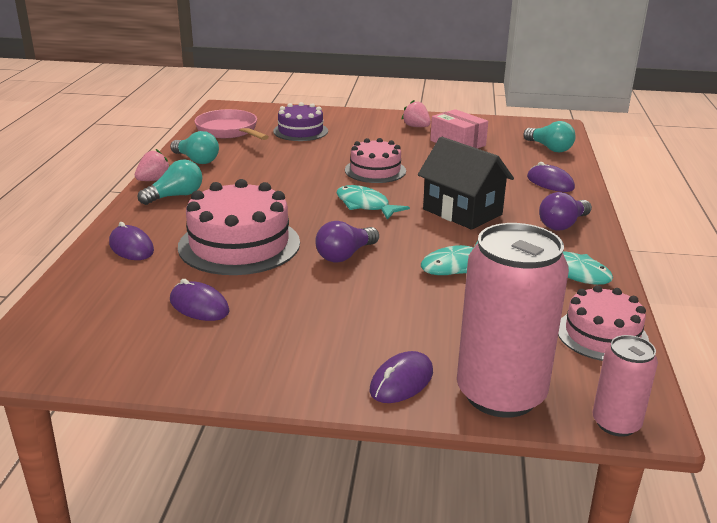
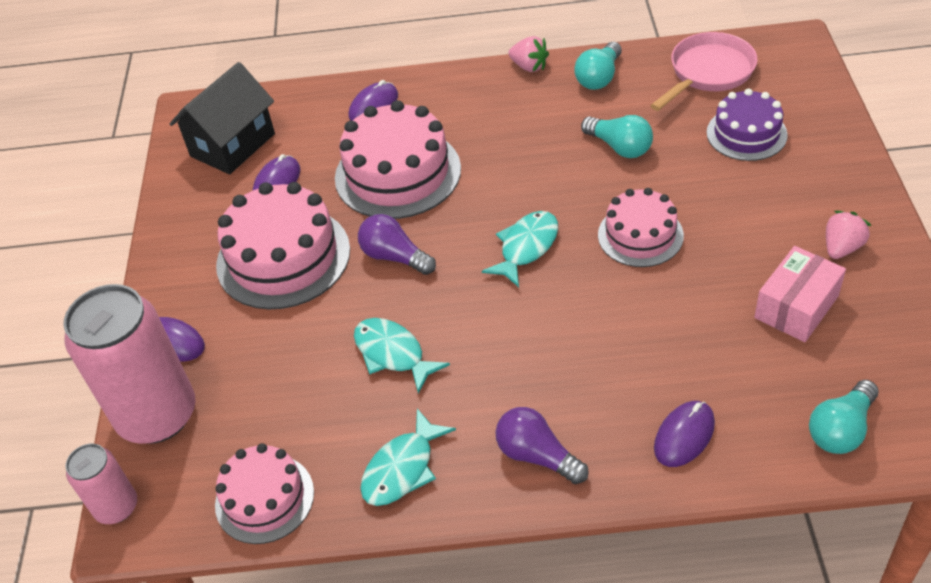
camera: 85 degrees right, 20 degrees up
(175, 196) = (495, 95): turquoise light bulb -> turquoise light bulb (619, 147)
(313, 309) = (283, 257): none -> pink cake
(462, 212) = (540, 342): black house -> black house (233, 145)

